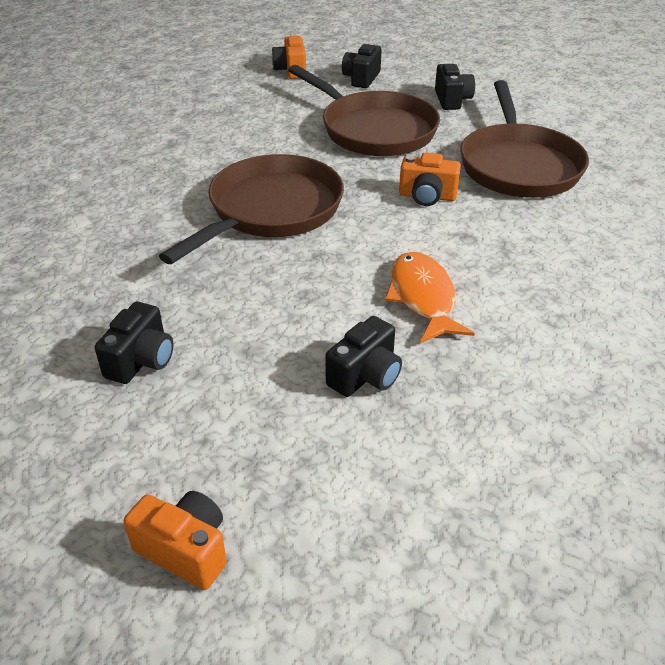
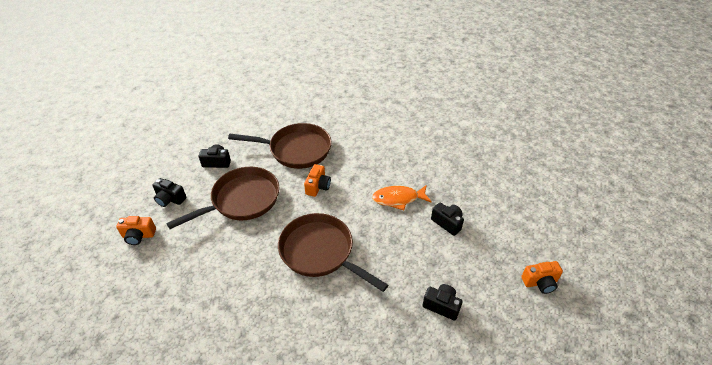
camera: 85 degrees left, 5 degrees up
(185, 550) = (540, 282): orange camera -> orange camera turned 135 degrees counterclockwise

